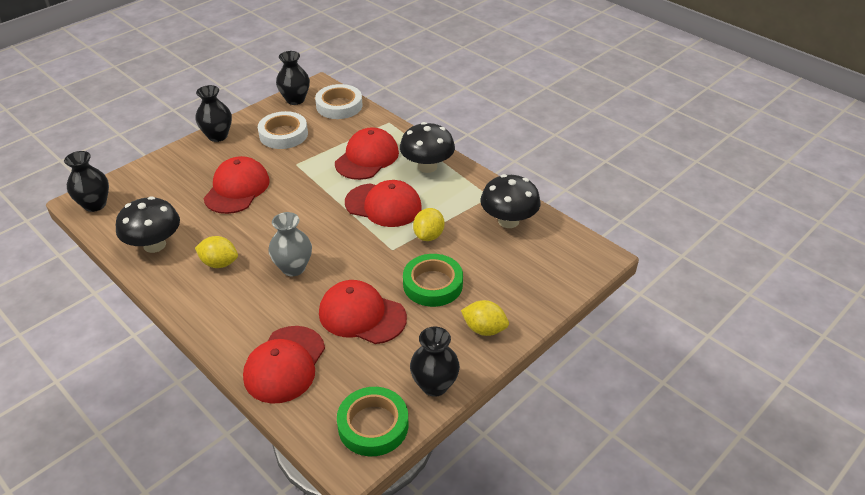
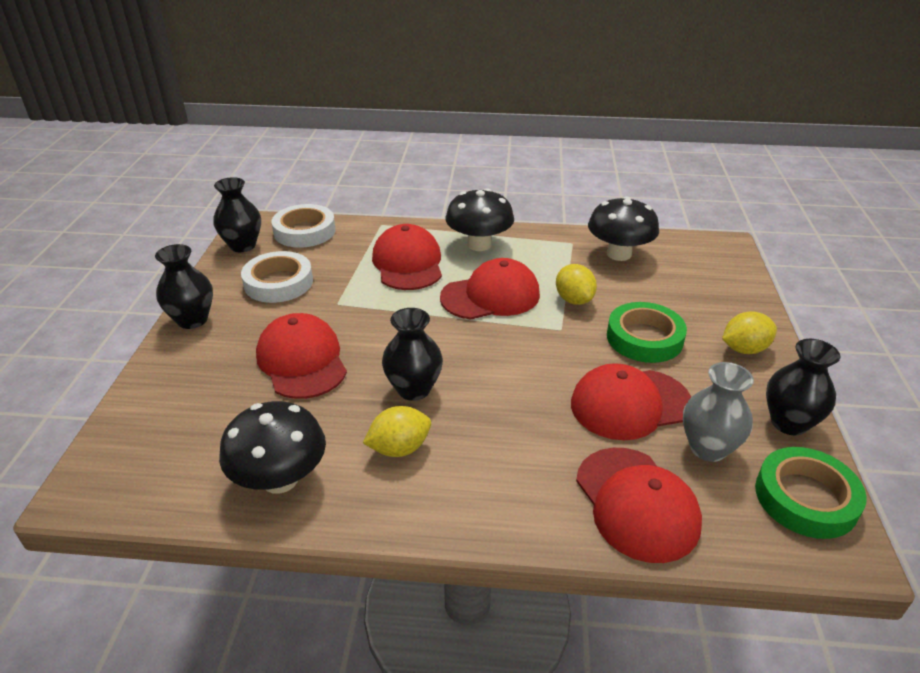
camera: 40 degrees left, 5 degrees down
(95, 204) = (112, 483): black vase -> black vase (413, 389)
(293, 268) = (492, 402): grey vase -> grey vase (708, 448)

